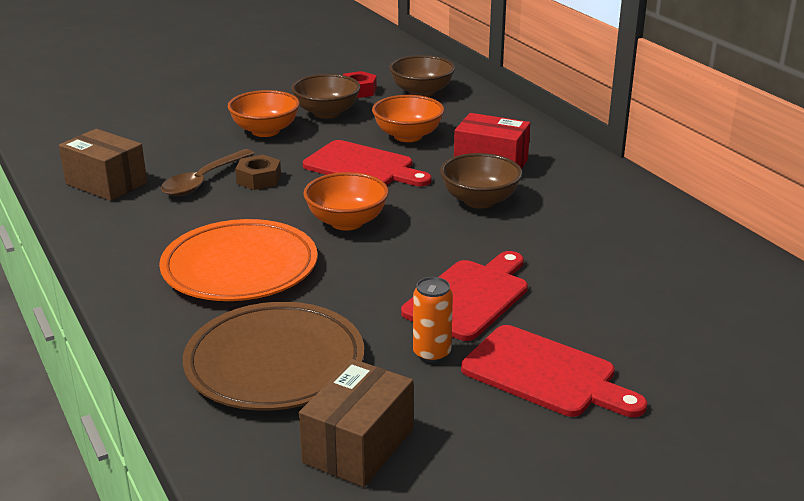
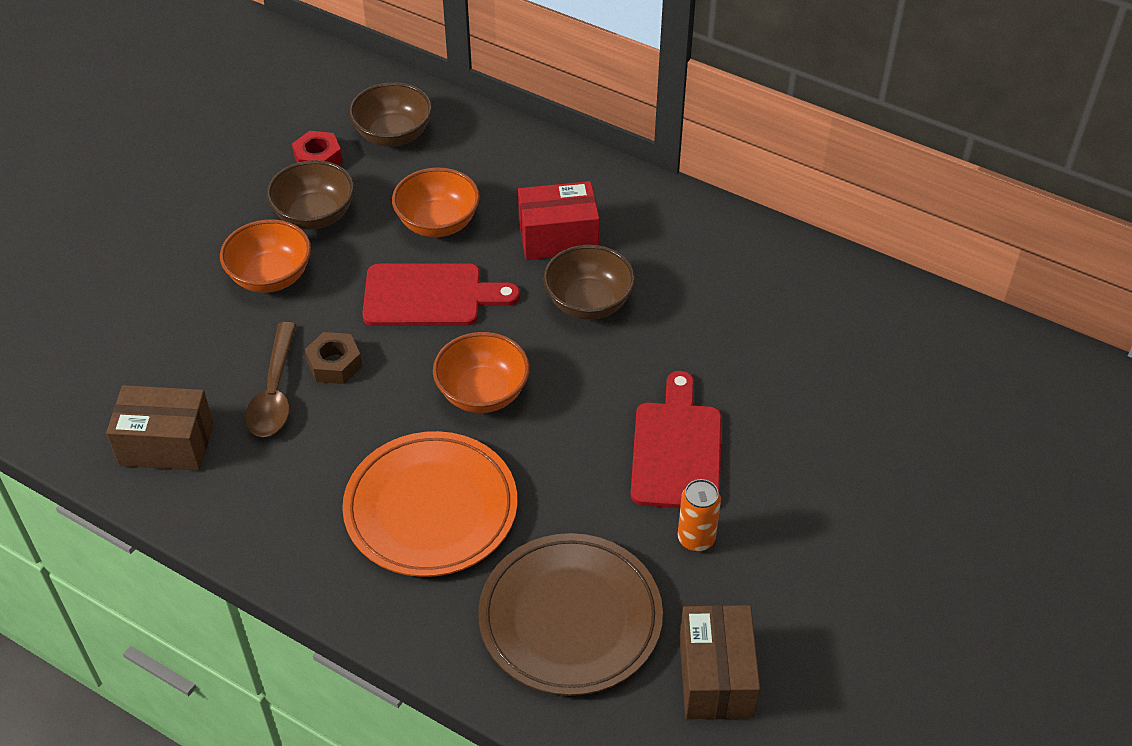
camera: 30 degrees left, 20 degrees up
(545, 374) = (805, 517): red cutting board -> none

